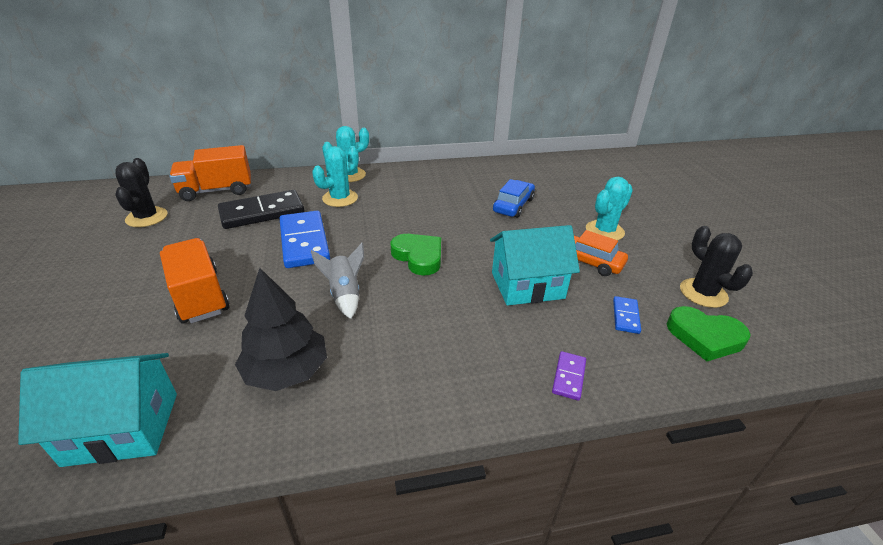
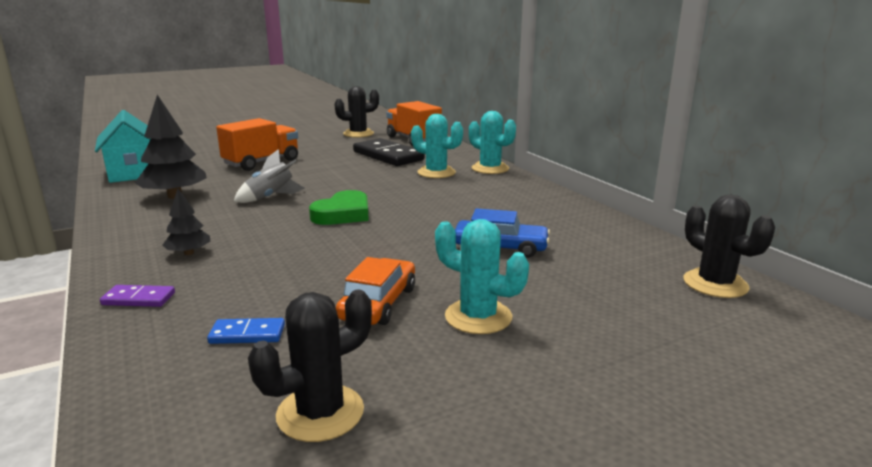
camera: 75 degrees right, 15 degrees down
(304, 242) = (348, 174): blue domino -> none
(477, 350) = (189, 253): none -> black tree
(527, 285) = (305, 268): turquoise house -> none
(573, 164) = (715, 284): none -> black cactus
(705, 337) = (198, 403): green heart -> none

